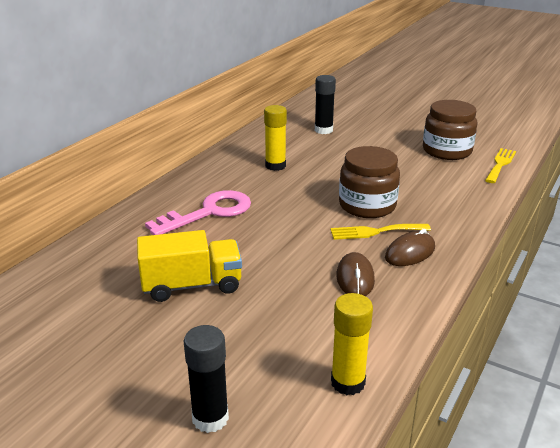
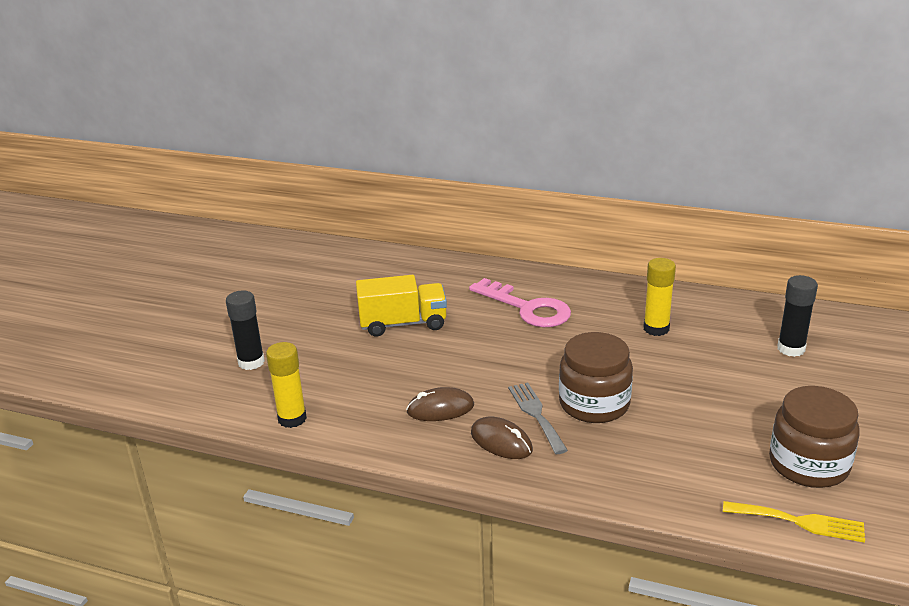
camera: 80 degrees right, 0 degrees up
(192, 285) = (403, 324): yellow truck -> yellow truck turned 75 degrees counterclockwise
(375, 232) = (536, 414): yellow fork -> grey fork

